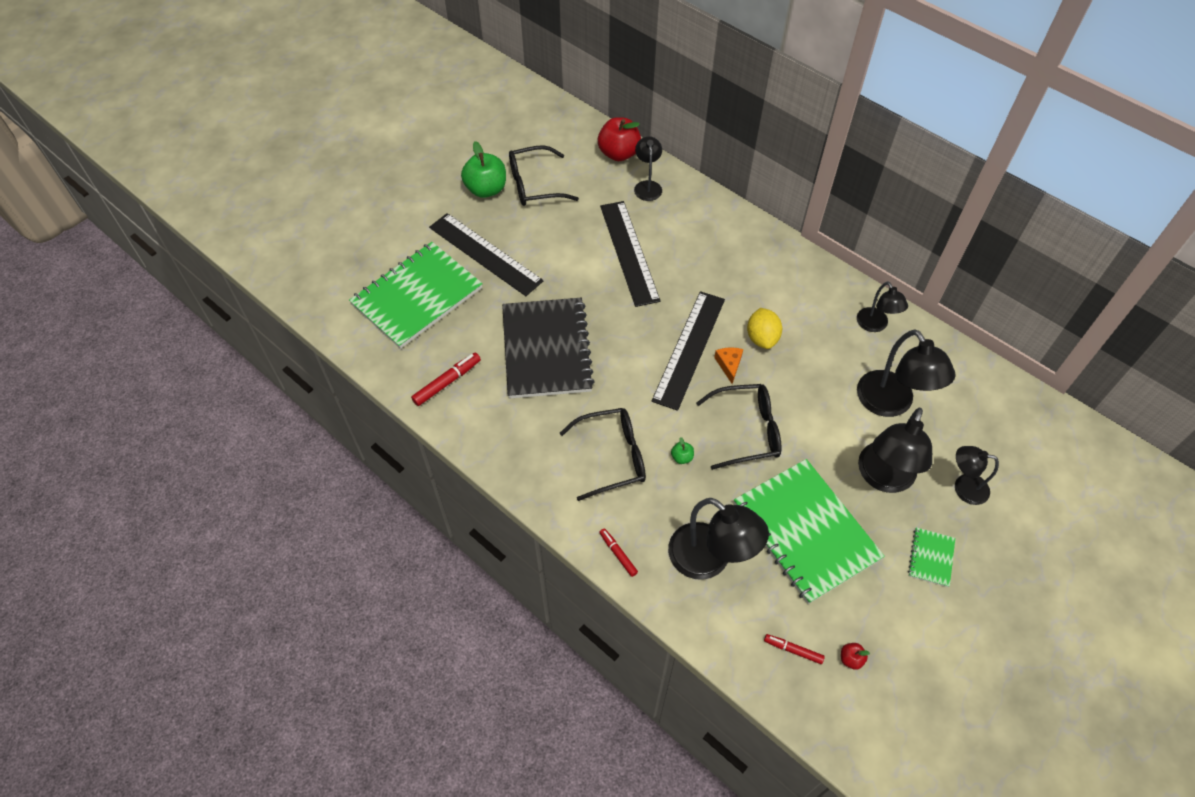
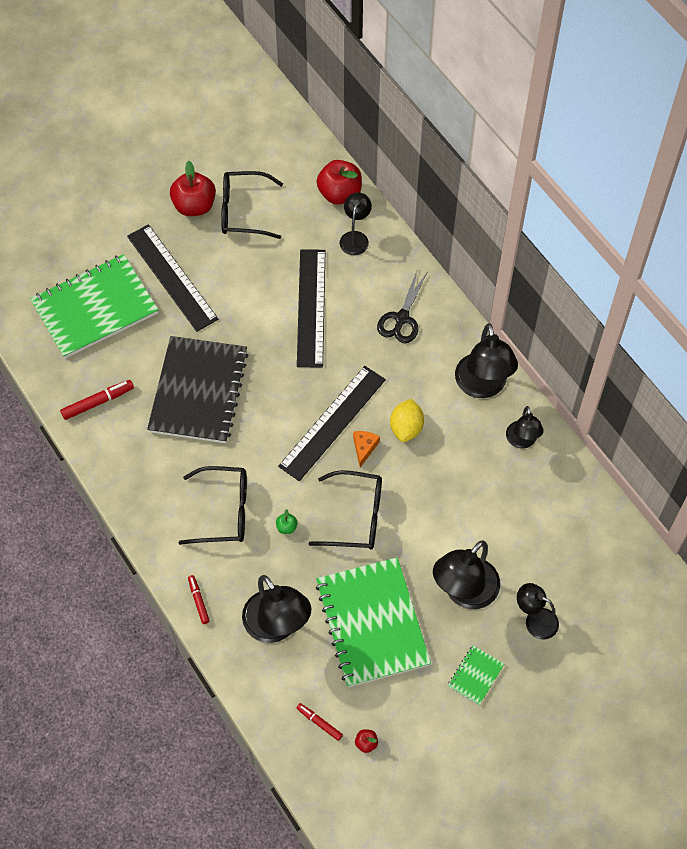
camera: 15 degrees right, 5 degrees up
(486, 189) = (194, 206): green apple -> red apple
(718, 244) = (402, 318): none -> black scissors
(891, 404) = (502, 523): black lamp -> black lamp (482, 386)

